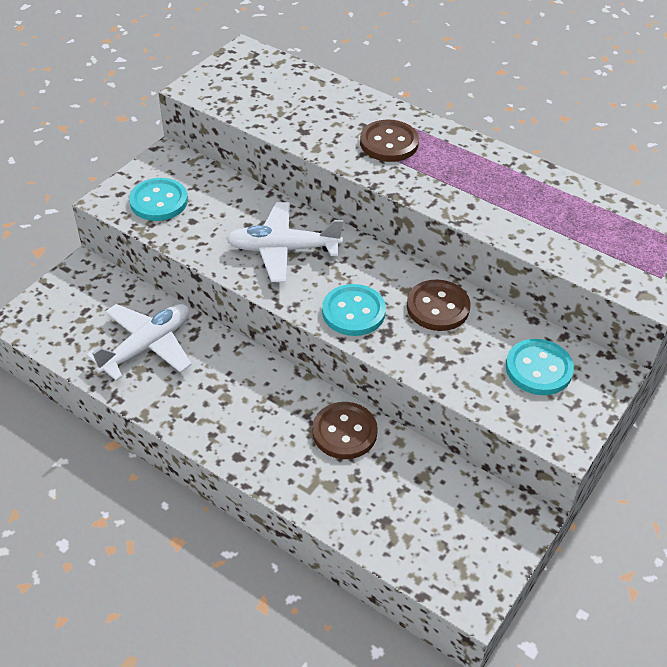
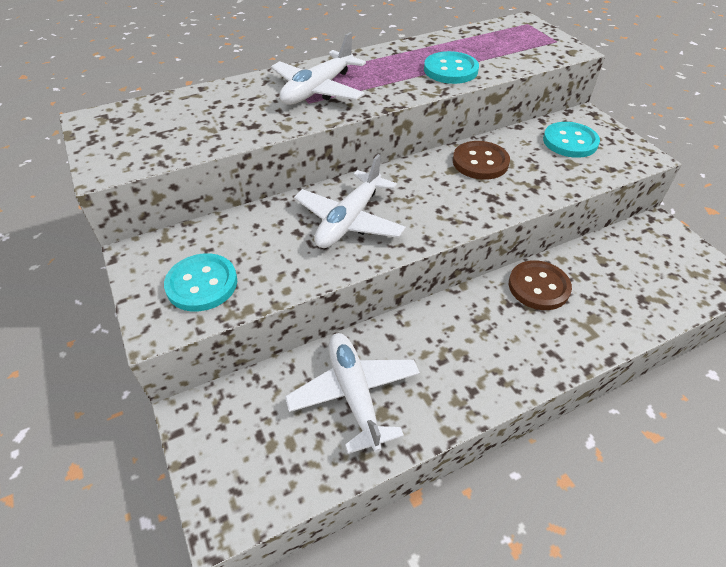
camera: 60 degrees left, 0 degrees up
(353, 312) = (458, 207): turquoise button -> turquoise button (450, 70)
(389, 143) = (318, 90): brown button -> white plane

